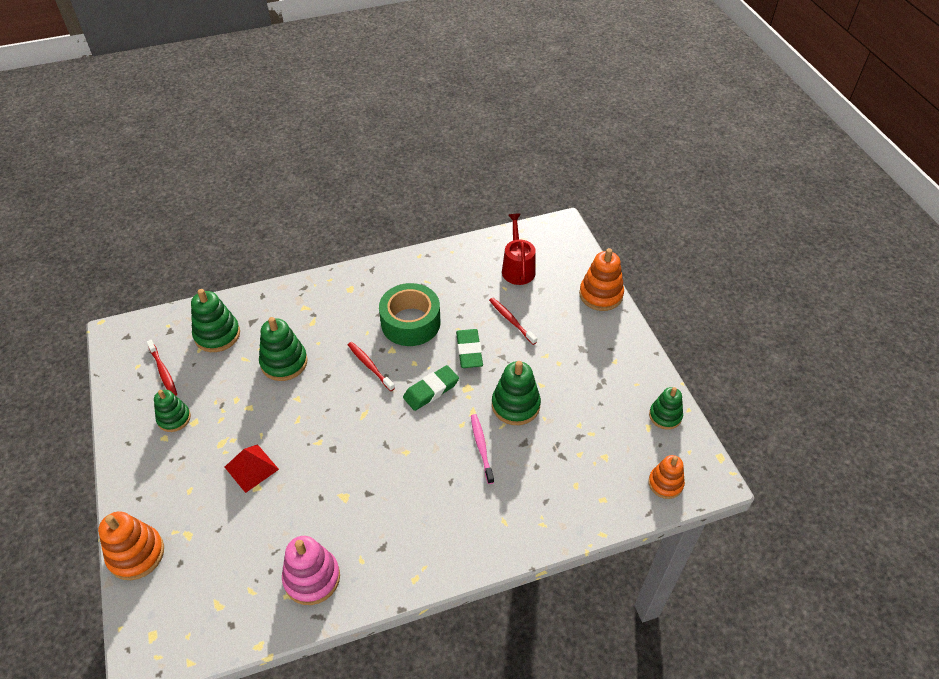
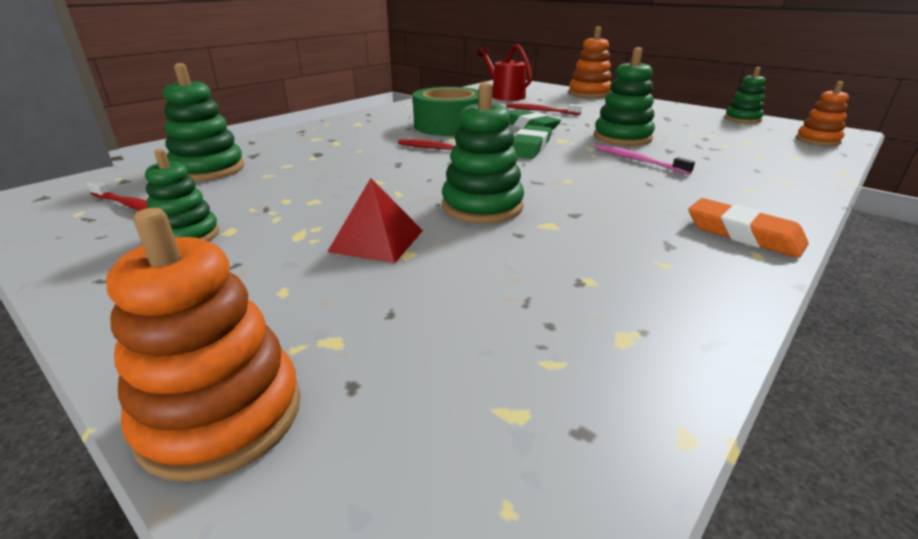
camera: 30 degrees left, 20 degrees down
(284, 362) = (329, 166): green stacking toy -> green stacking toy (482, 206)
(312, 578) = (629, 305): pink stacking toy -> none
(432, 560) = (743, 234): none -> orange eraser

